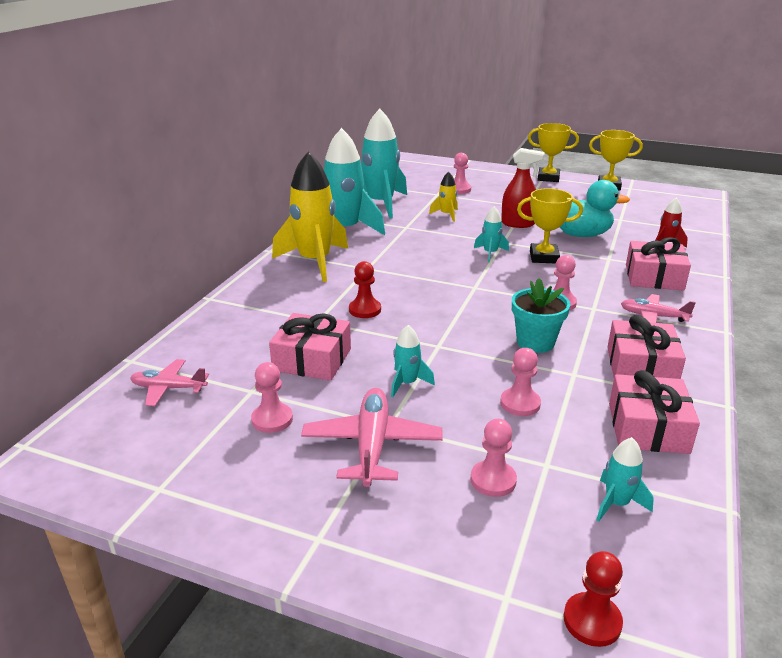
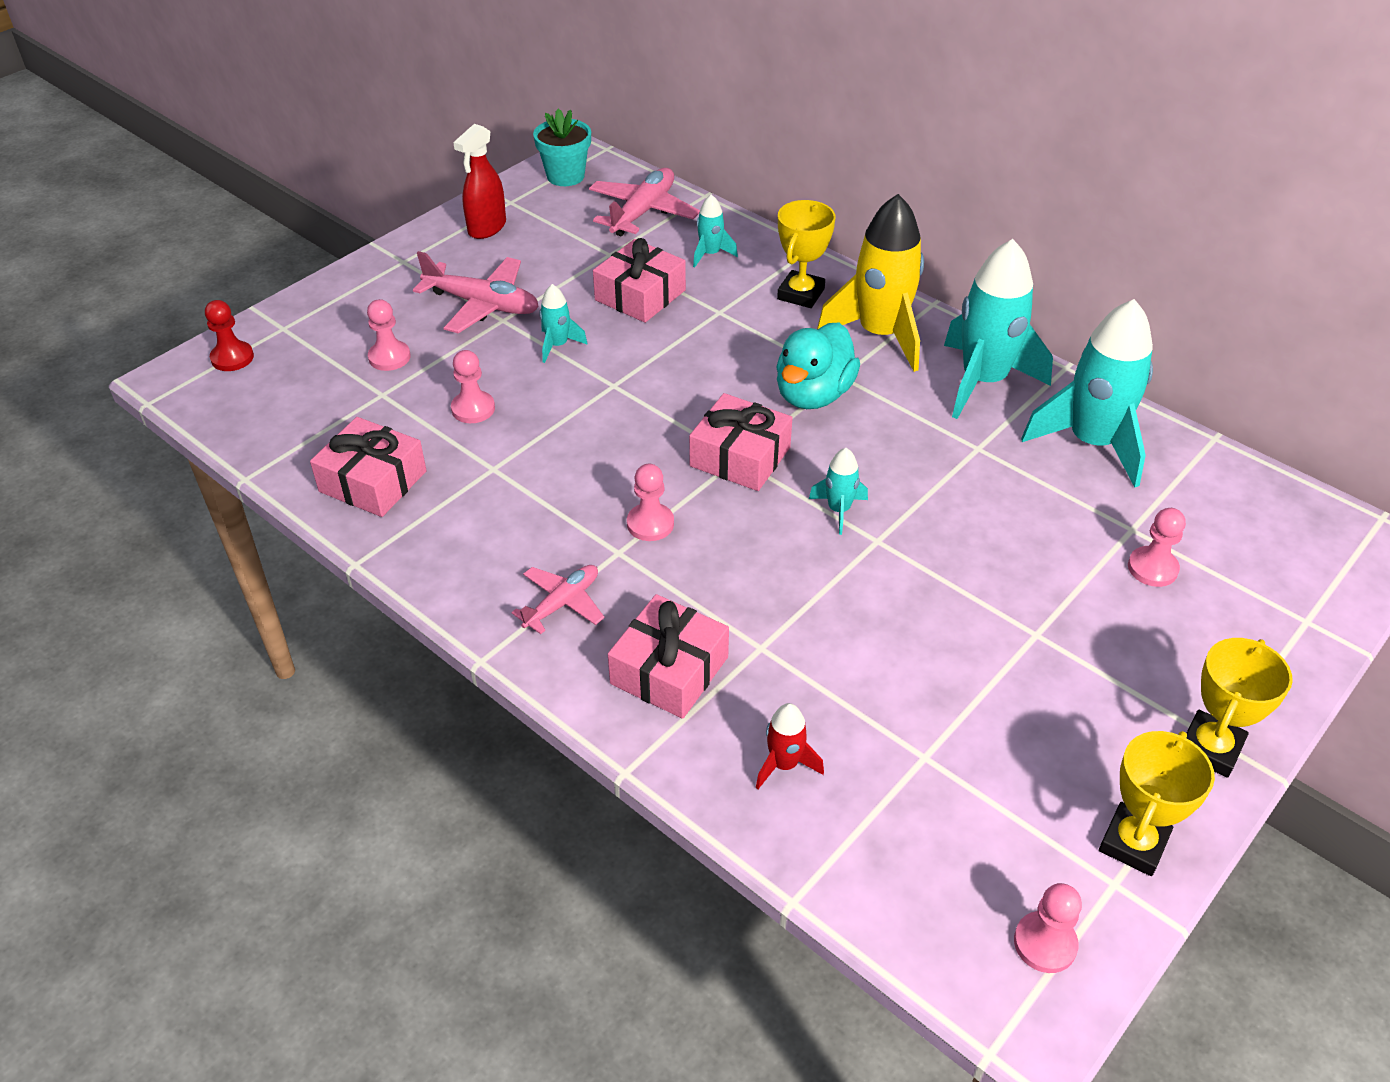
camera: 110 degrees right, 15 degrees up
(168, 388) = (643, 212): pink plane -> pink plane, size x1.60
(272, 419) = (557, 259): pink pawn -> pink pawn (1045, 943)
(365, 310) = (725, 350): red pawn -> none
(446, 215) = (1018, 509): yellow rocket -> none
(518, 224) = (949, 588): red spray bottle -> red spray bottle (487, 228)
(535, 342) = (572, 462): turquoise flower pot -> turquoise flower pot (565, 176)
(544, 257) = (799, 566): yellow trophy -> yellow trophy (801, 294)
(581, 234) = (871, 656): turquoise duck -> turquoise duck (813, 394)
(617, 503) = (308, 415): turquoise rocket -> turquoise rocket (710, 254)
(641, 366) = (467, 530): pink gift -> pink gift (740, 457)

